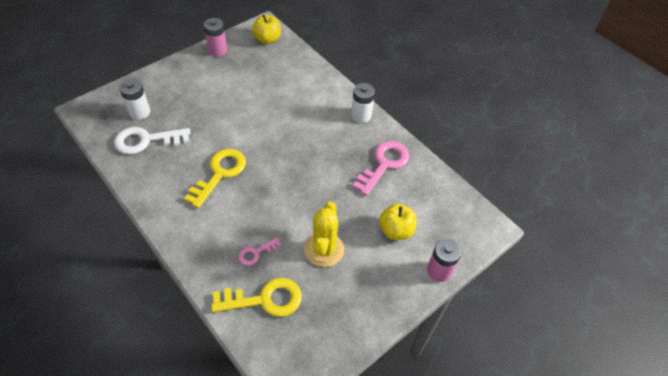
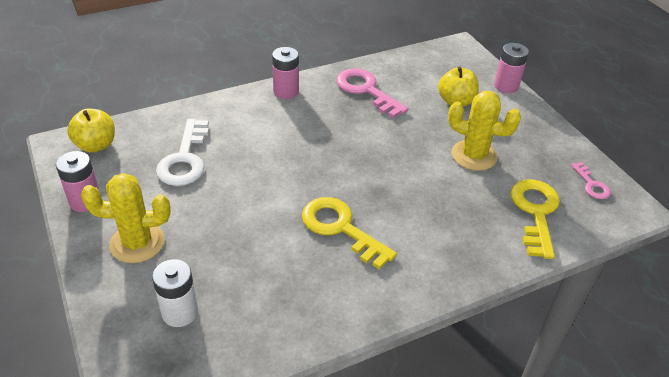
camera: 75 degrees left, 10 degrees down
(146, 140) = (248, 307): white key -> white key (185, 159)
(188, 81) = (137, 243): none -> yellow cactus
(256, 253) = (472, 210): pink key -> pink key (591, 184)
(361, 115) = (286, 91): white battery -> pink battery

